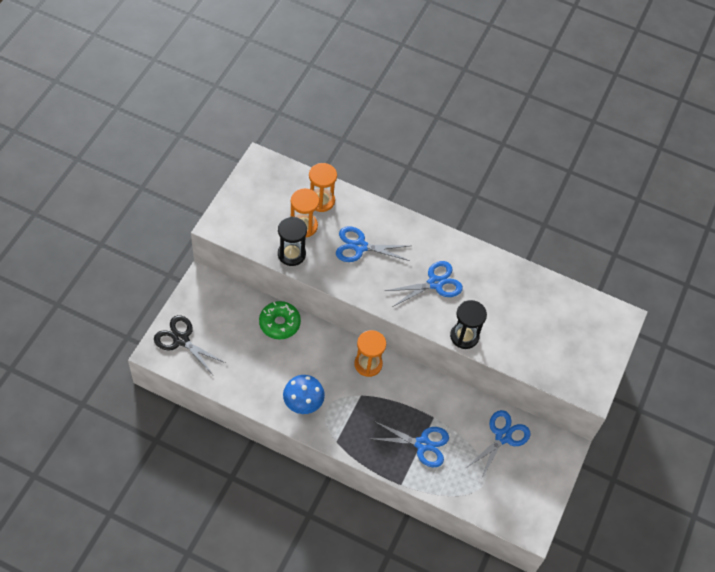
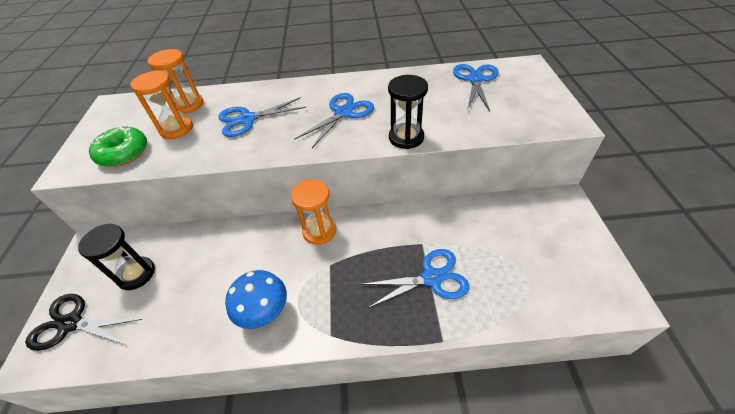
camera: 20 degrees left, 10 degrees down
(279, 323) = (199, 242): green donut -> green donut (123, 153)
(291, 254) = (170, 156): black hourglass -> black hourglass (136, 274)
(503, 437) = (503, 223): blue scissors -> blue scissors (475, 79)

